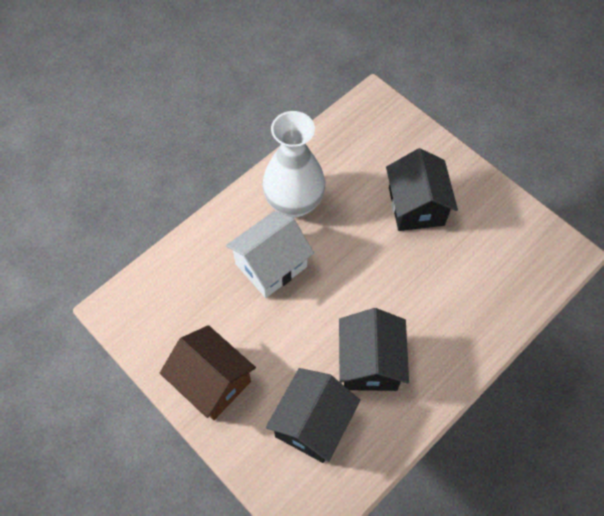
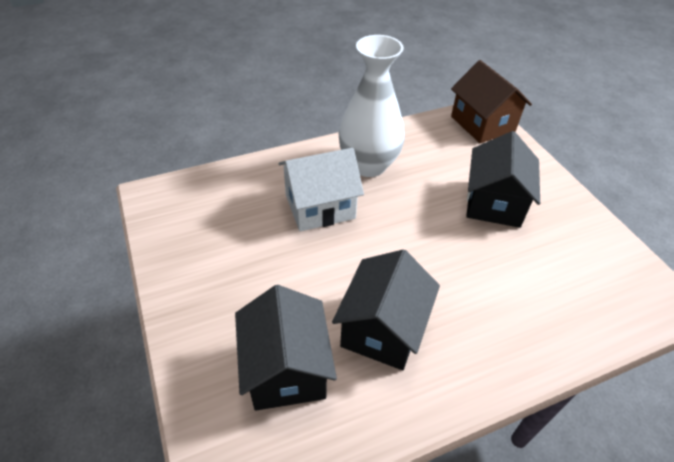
camera: 20 degrees right, 15 degrees down
(212, 382) = (202, 287): brown house -> brown house (482, 124)
(312, 423) = (286, 369): black house -> black house turned 60 degrees counterclockwise

